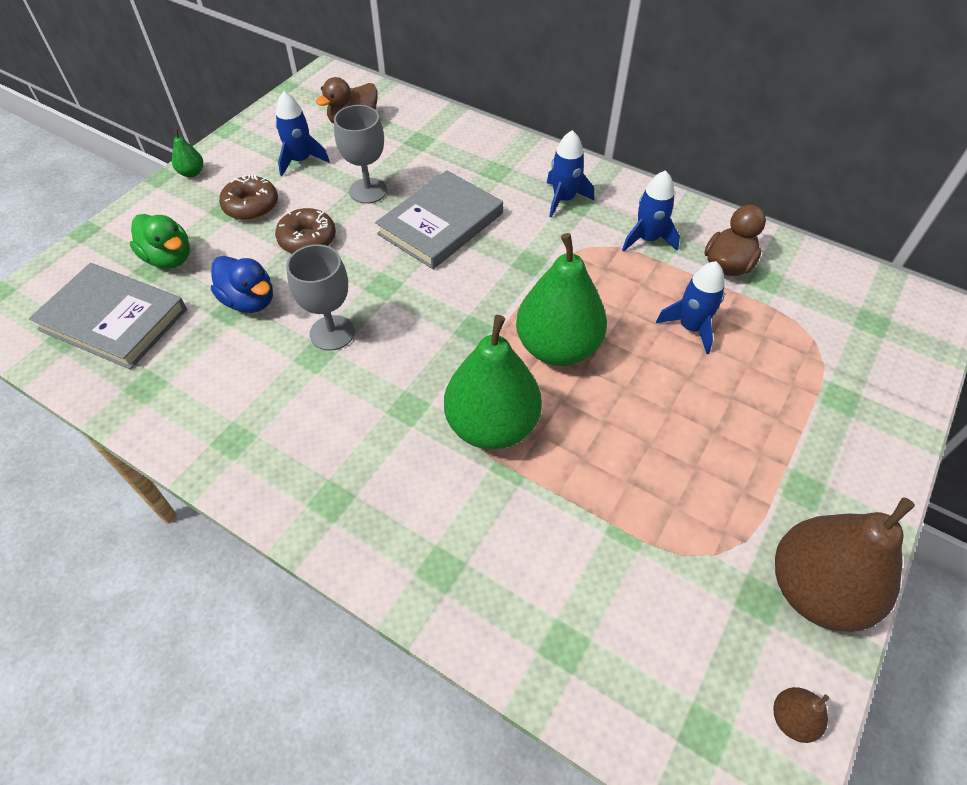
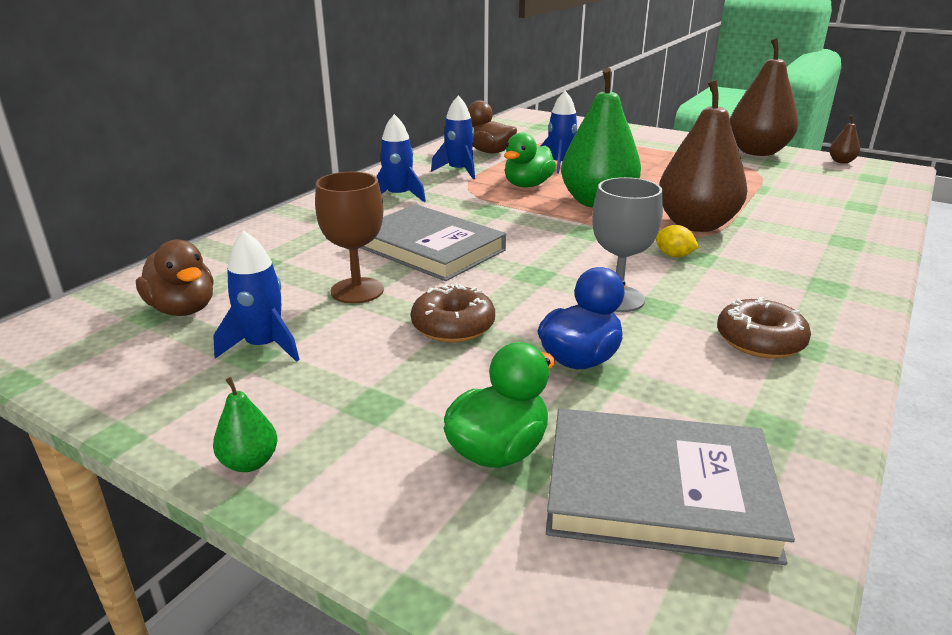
camera: 90 degrees left, 25 degrees down
(113, 319) = (658, 490): grey book -> grey book turned 75 degrees clockwise
(251, 206) = (369, 380): brown donut -> brown donut (760, 341)
(368, 191) = (357, 290): grey goblet -> brown goblet
(413, 388) = (673, 255): none -> yellow lemon
(492, 425) = (696, 225): green pear -> brown pear
(608, 293) = (527, 185): none -> green duck

